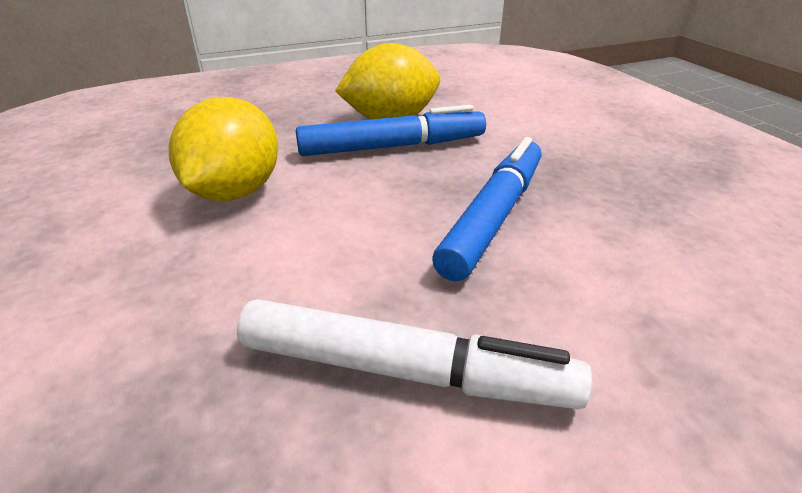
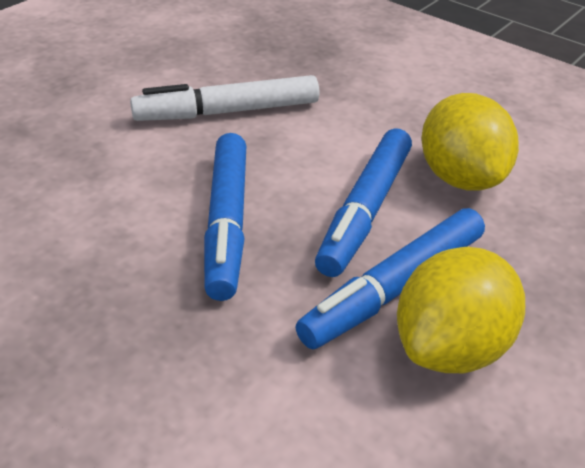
camera: 150 degrees right, 5 degrees up
(355, 192) = (365, 210): none -> blue marker

